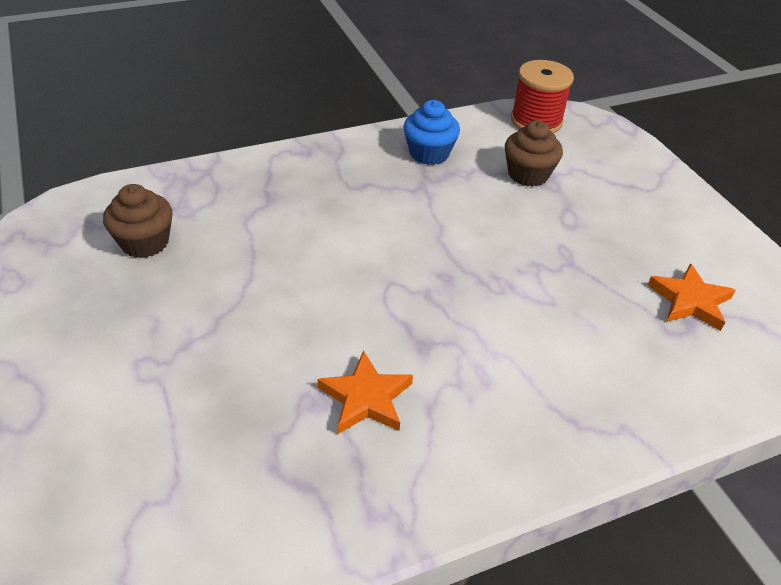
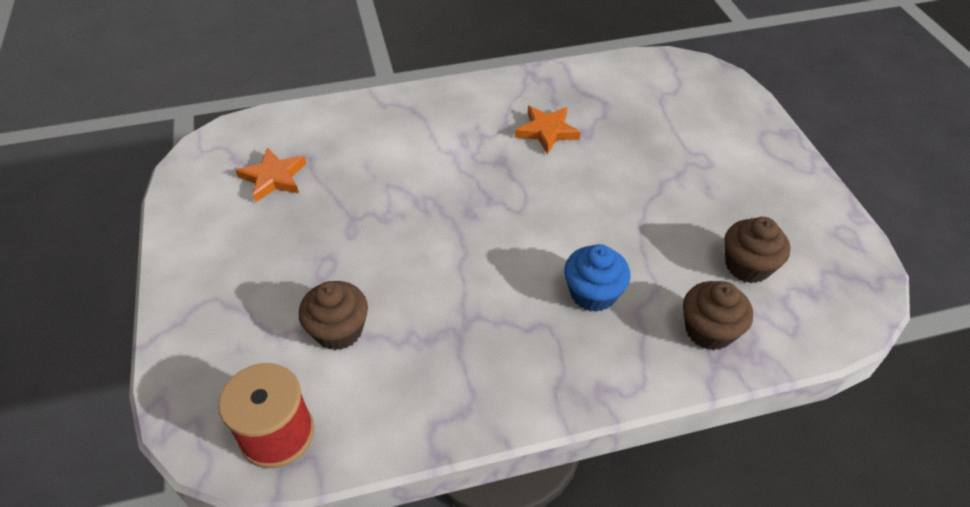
camera: 170 degrees left, 5 degrees up
(206, 190) = (709, 330): none -> brown cupcake
(429, 153) = (446, 375): blue cupcake -> blue cupcake (593, 293)

